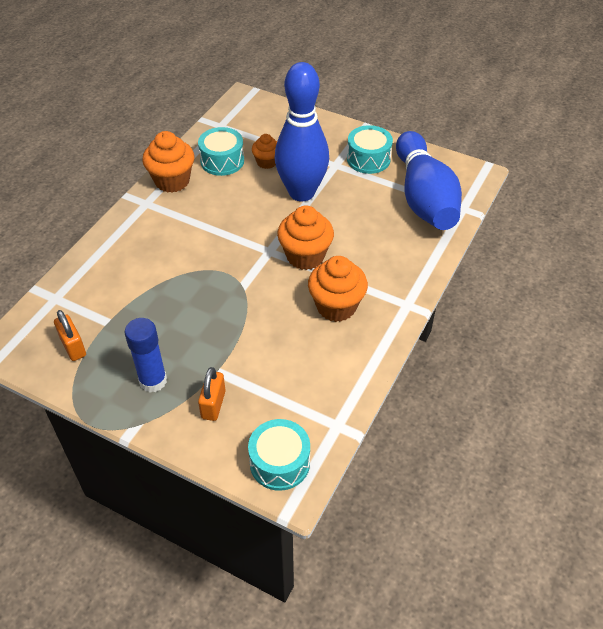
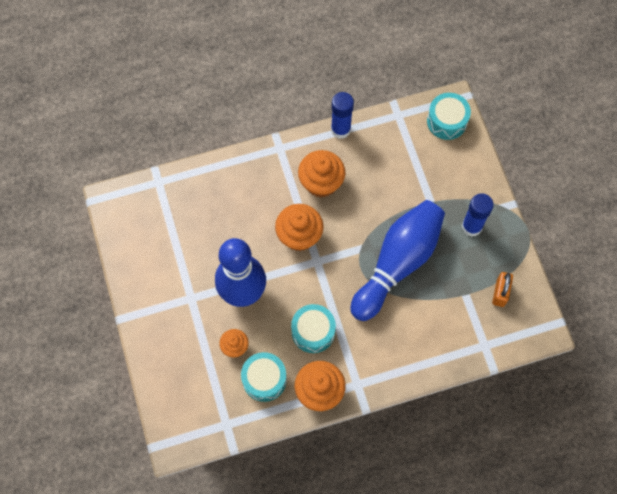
camera: 135 degrees left, 20 degrees up
(213, 404) = (451, 182): orange padlock -> none
(368, 159) = (163, 281): turquoise drum -> turquoise drum (313, 331)
(375, 363) = (340, 129): none -> blue glue stick
(424, 197) = (171, 213): blue bowling pin -> blue bowling pin (398, 263)

